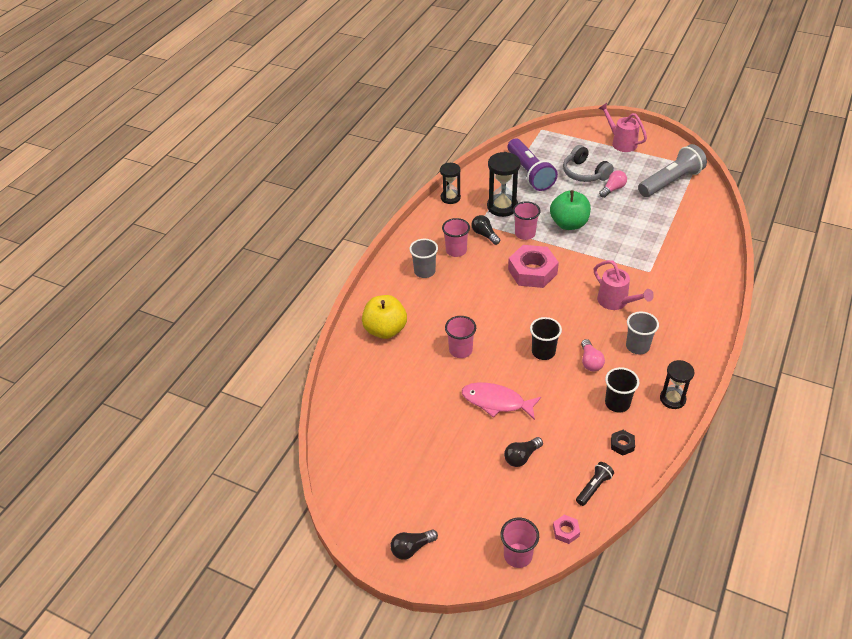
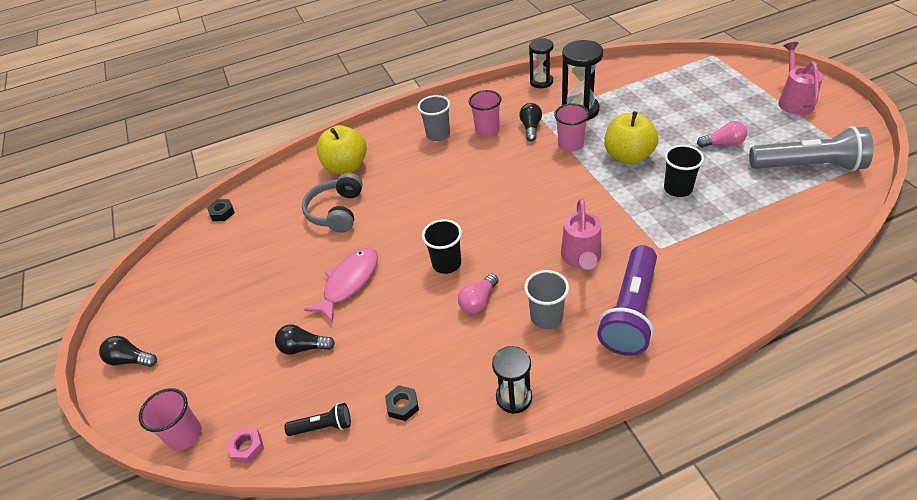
camera: 45 degrees right, 0 degrees up
(331, 417) = (222, 213): none -> black nut
(460, 350) = (379, 218): pink cup -> none
(496, 402) = (349, 282): pink fish -> pink fish turned 60 degrees clockwise
(529, 173) = (647, 91): purple flashlight -> purple flashlight (630, 312)
(532, 271) = (533, 183): pink nut -> none
(569, 224) = (628, 156): green apple -> yellow apple
(584, 173) = (709, 114): grey headphones -> grey headphones (336, 211)
(617, 403) = (451, 360): black cup -> black cup (678, 189)

